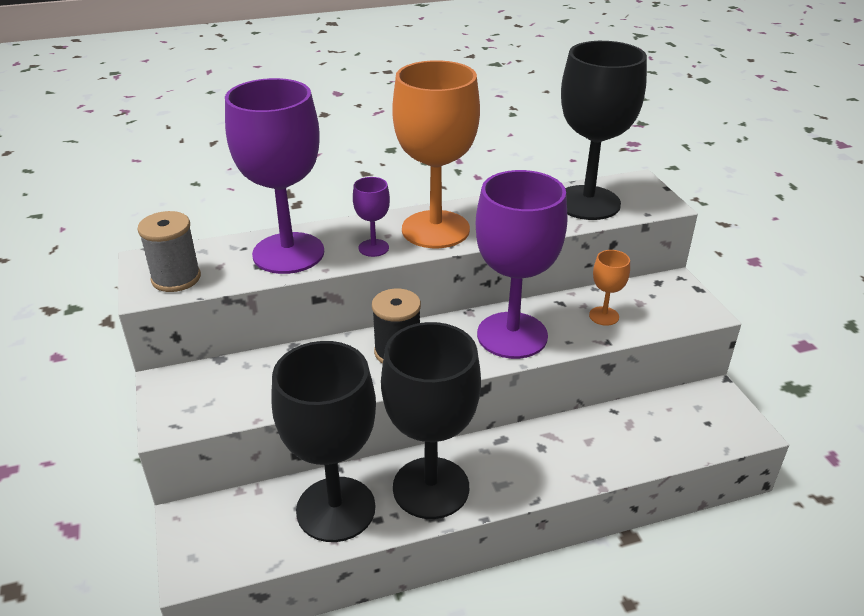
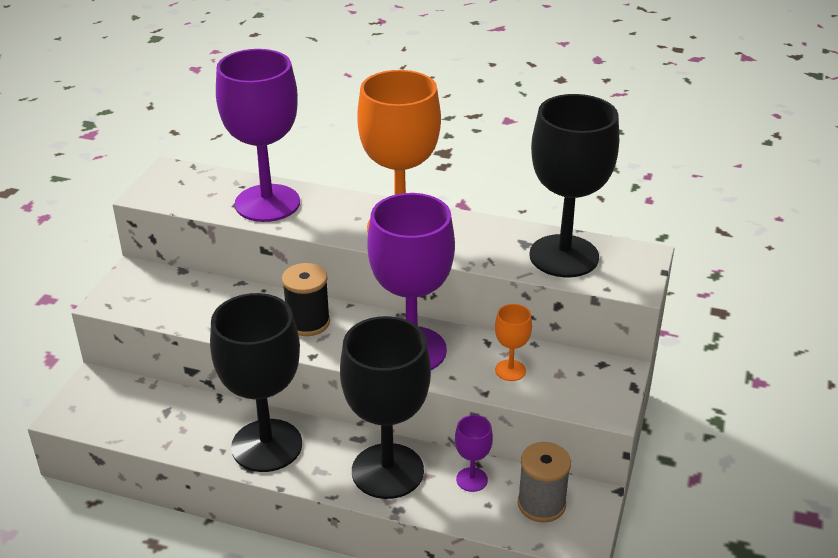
camera: 35 degrees right, 0 degrees up
(176, 278) = (172, 192): grey spool -> grey spool (541, 504)
(336, 509) = (188, 425): black goblet -> black goblet (387, 471)
(373, 248) = (333, 224): purple goblet -> purple goblet (472, 479)

